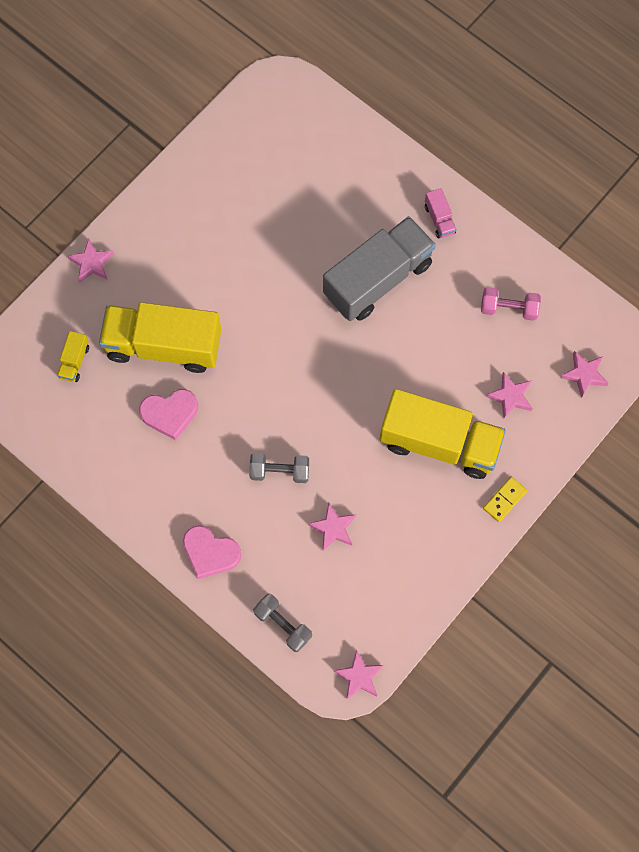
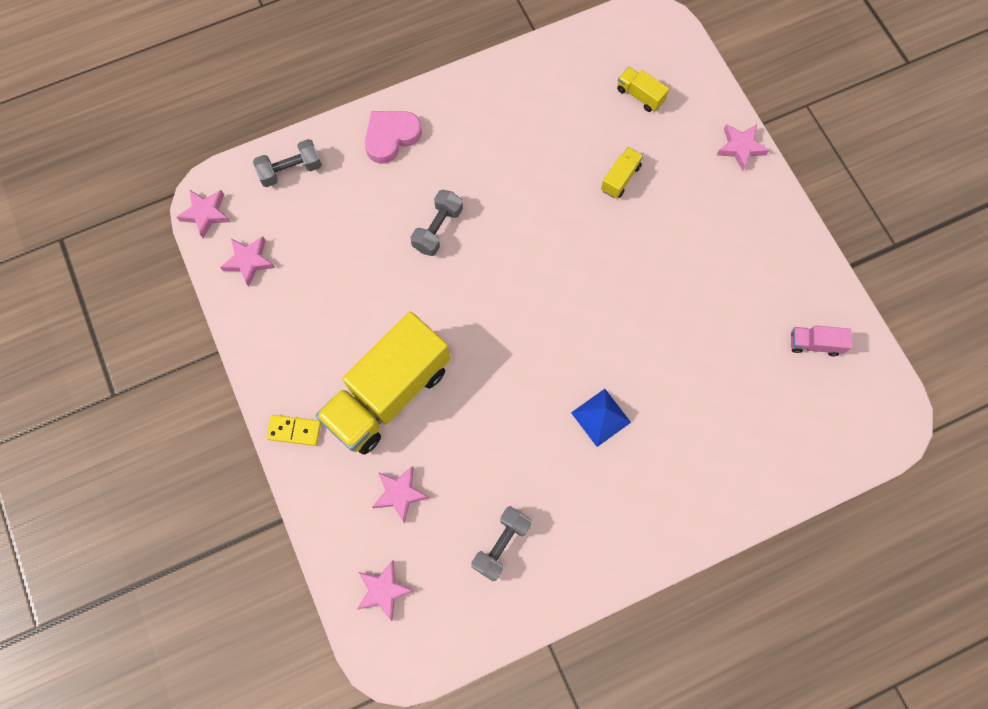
camera: 115 degrees right, 0 degrees up
(164, 346) = (620, 178): yellow truck -> yellow truck, size x0.41
(170, 414) = (546, 156): pink heart -> none
(333, 528) = (355, 252): pink star -> pink star (249, 261)
(377, 279) = (601, 417): grey truck -> blue pyramid
(439, 219) = (645, 520): pink truck -> pink truck (814, 344)
(504, 499) = (294, 430): yellow domino -> yellow domino turned 60 degrees counterclockwise
(508, 308) = (501, 545): pink dumbbell -> grey dumbbell

